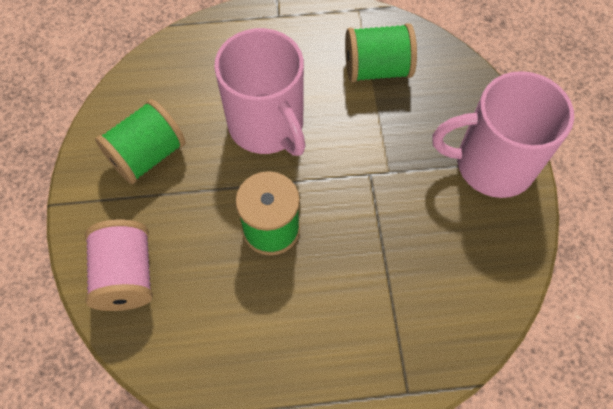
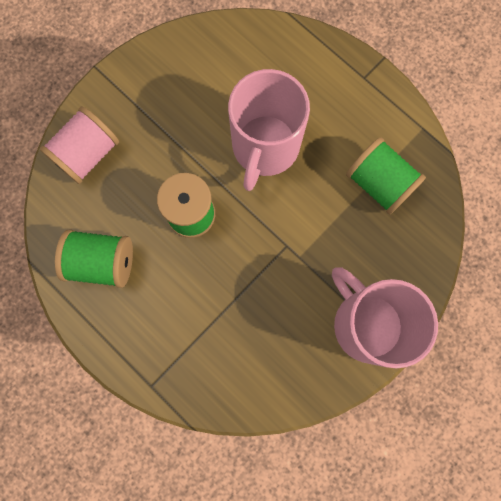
camera: 50 degrees right, 15 degrees up
(147, 155) = (177, 92): green spool -> green spool (102, 262)

